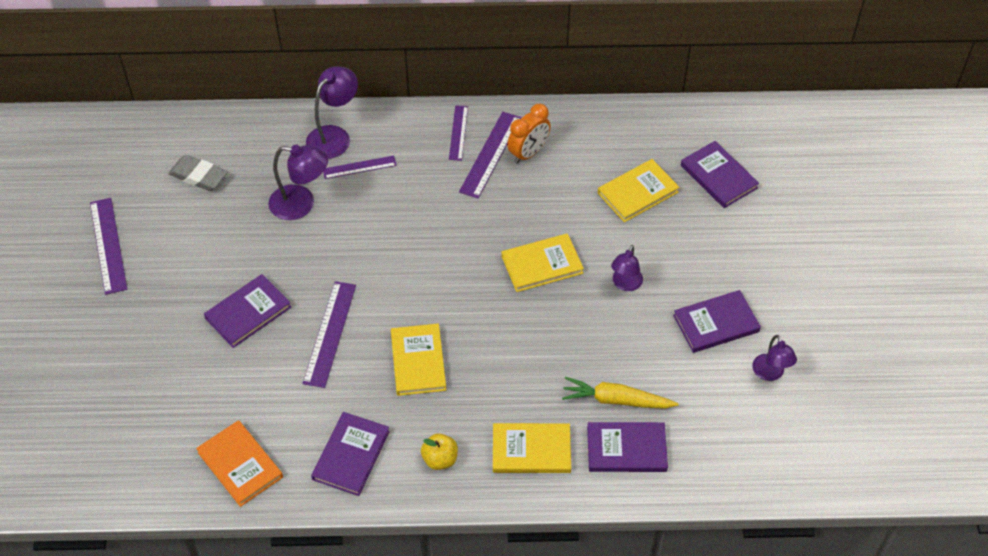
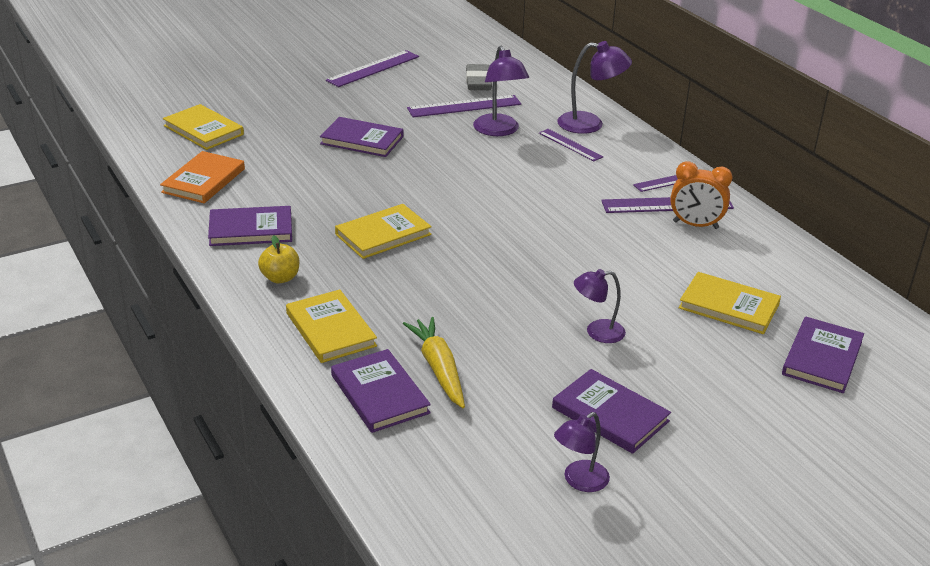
camera: 60 degrees right, 20 degrees down
(330, 333) = (374, 182): purple ruler -> purple ruler (464, 106)
(542, 265) = (566, 272): yellow book -> yellow book (203, 130)

